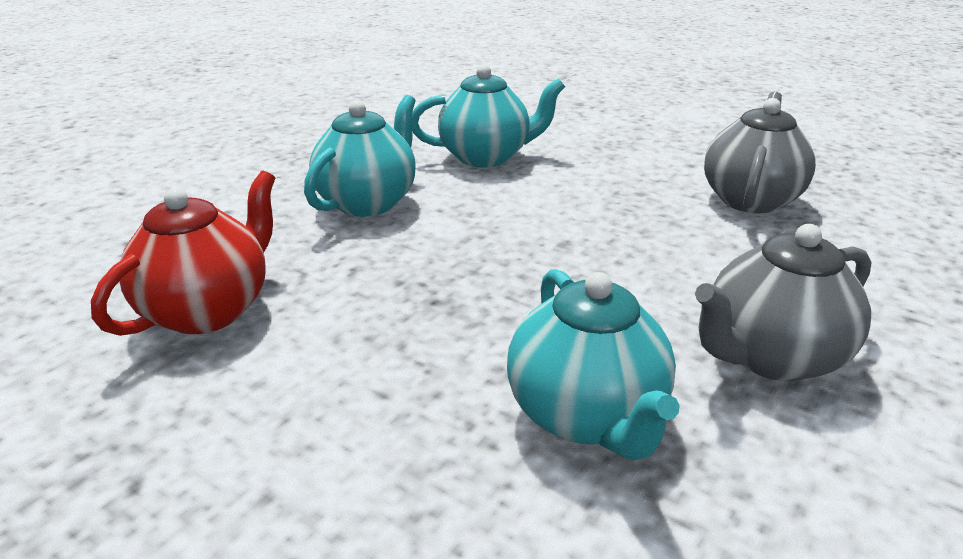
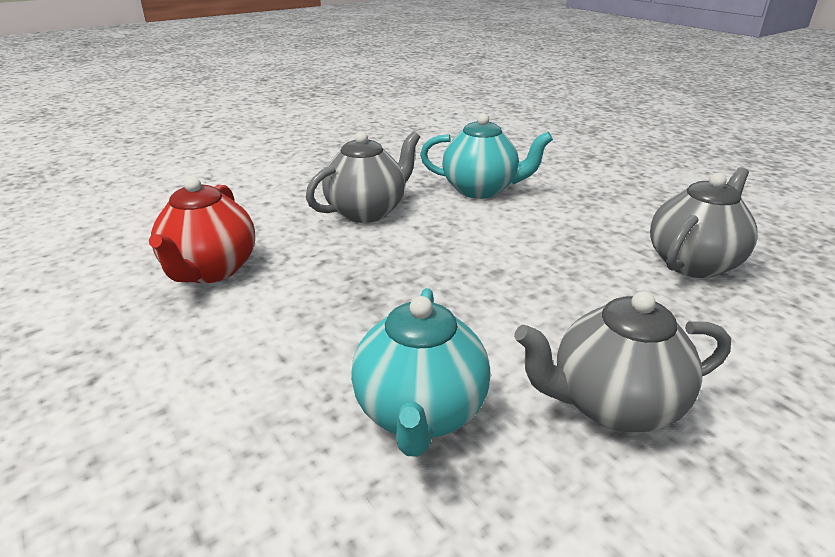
camera: 20 degrees right, 0 degrees up
(209, 310) = (210, 270): red teapot -> red teapot turned 135 degrees clockwise
(368, 202) = (367, 211): turquoise teapot -> grey teapot

